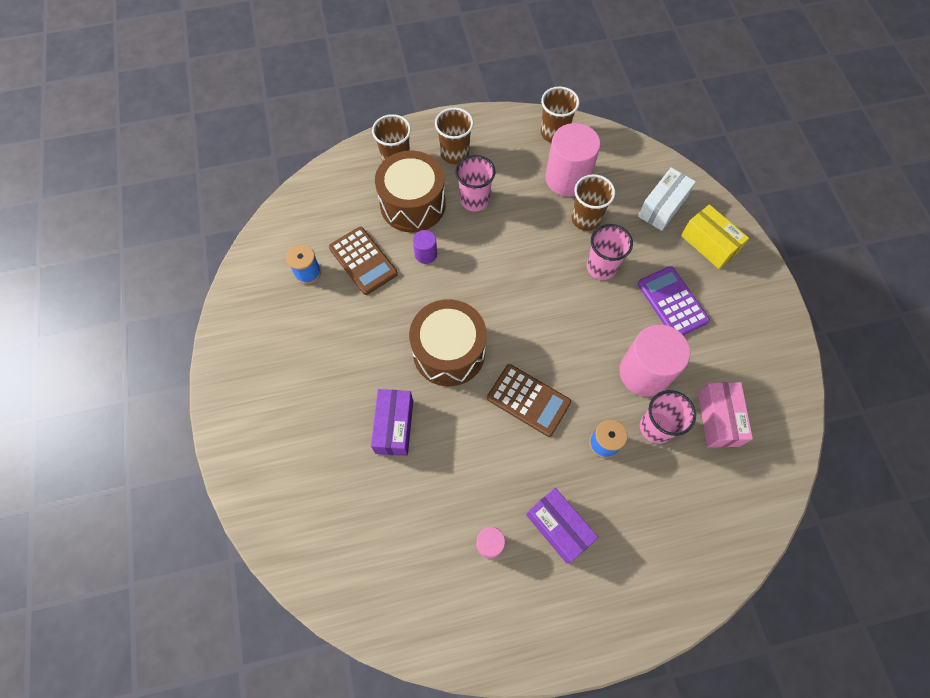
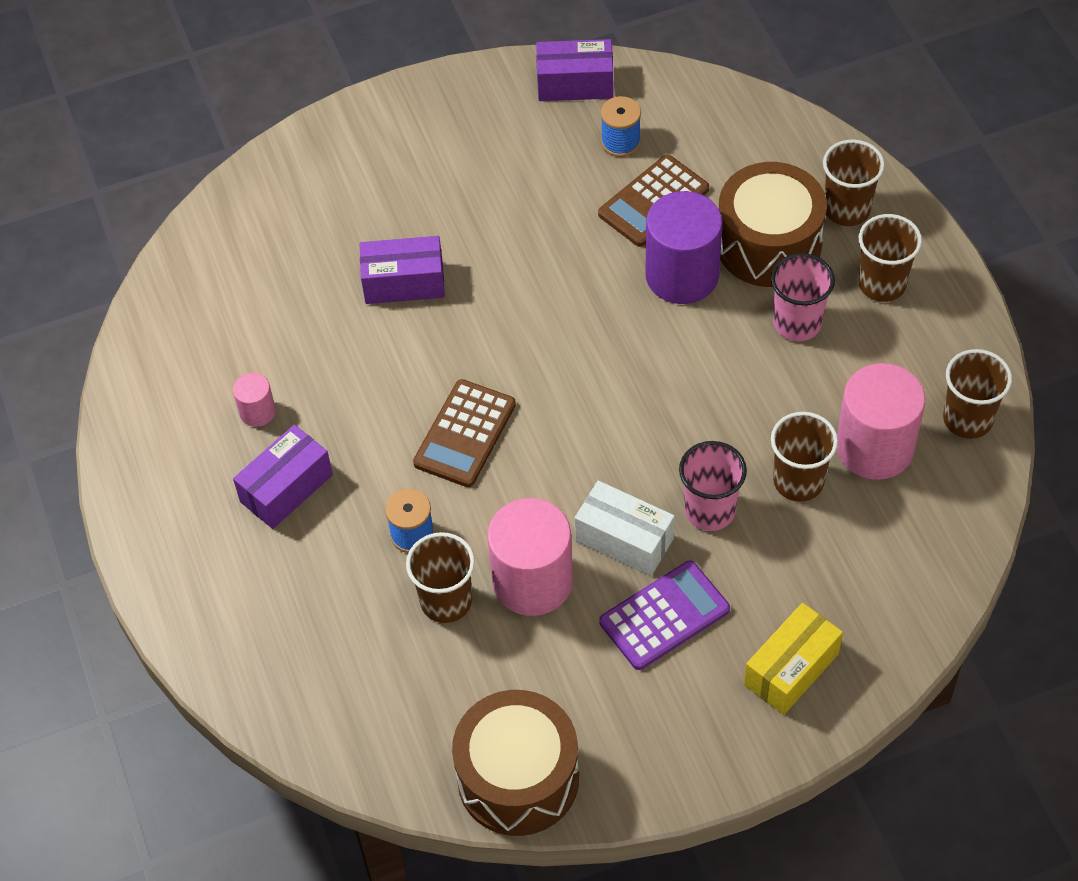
camera: 85 degrees right, 10 degrees down
(248, 292) = (575, 84): none -> purple box
(426, 254) = (682, 275): purple cylinder -> purple cylinder, size x2.09
(449, 352) = (524, 328): brown drum -> brown drum (518, 778)
(656, 427) = (446, 601): pink cup -> brown cup
(662, 207) = (851, 594): white box -> white box (624, 539)
(718, 419) = (471, 686): pink box -> none

